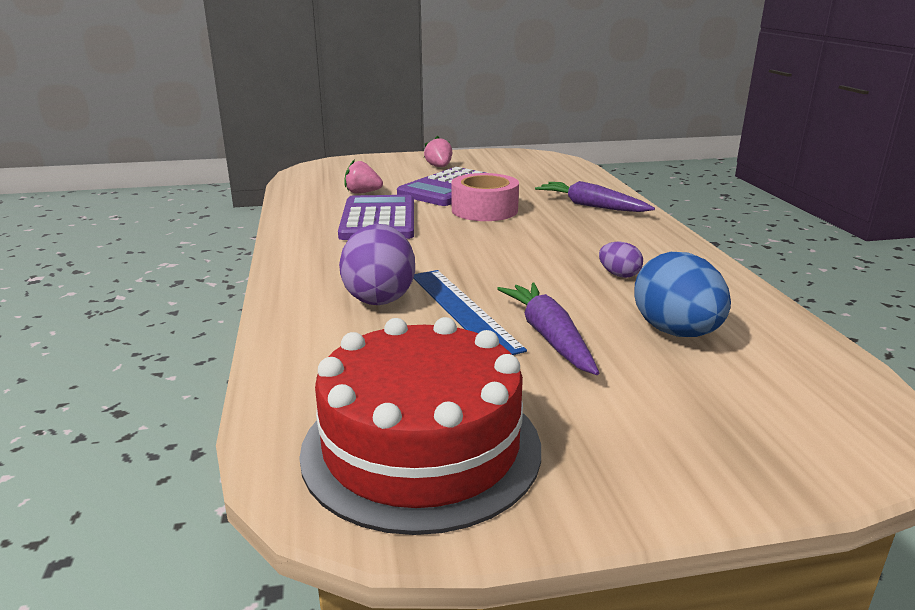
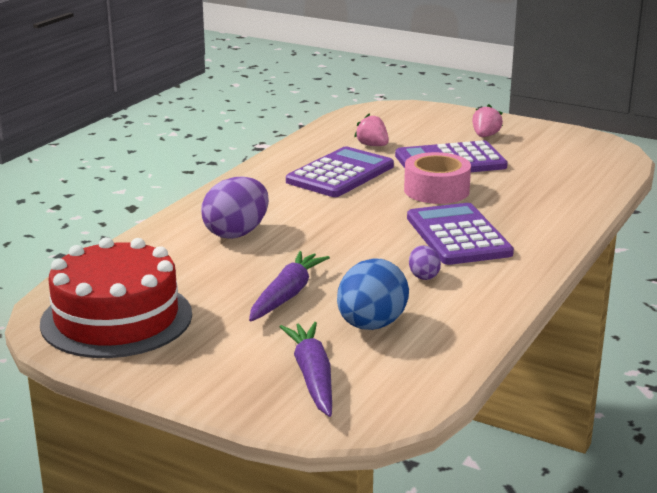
camera: 40 degrees right, 0 degrees up
(462, 310) = (269, 259): blue ruler -> none
(573, 236) = (458, 236): none -> purple calculator
(591, 206) = (536, 215): purple carrot -> purple carrot (312, 377)

